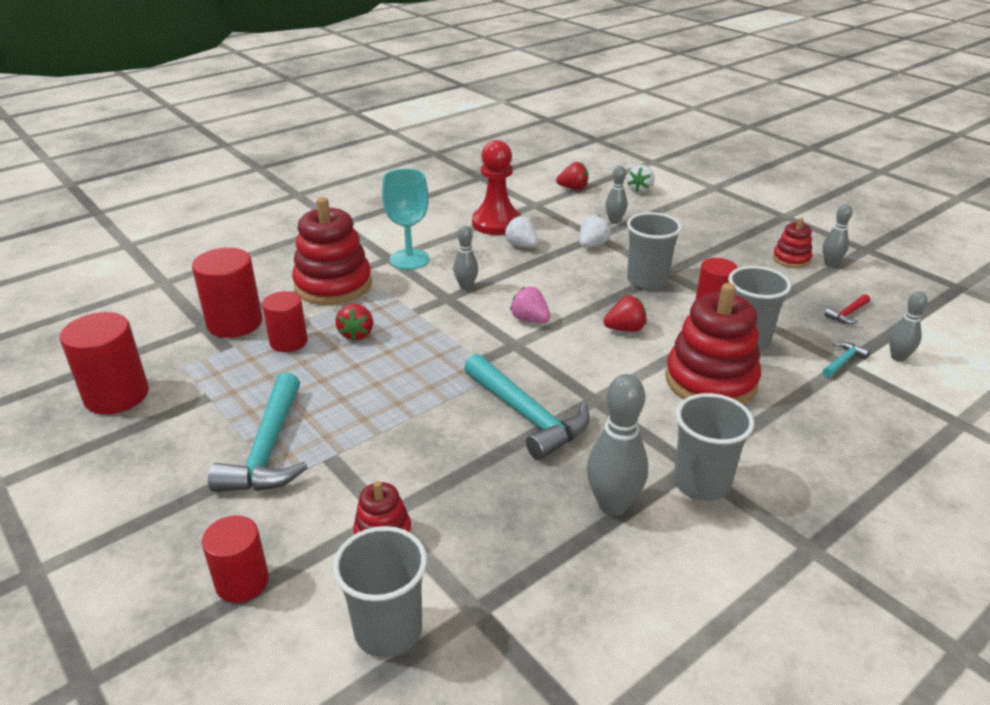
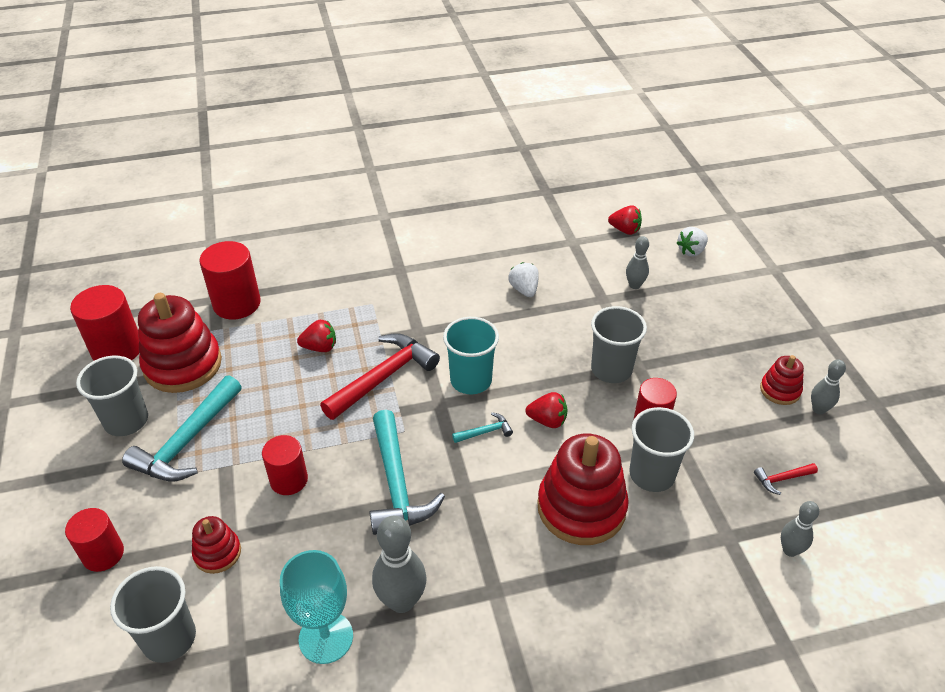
camera: 25 degrees right, 10 degrees up
(288, 342) = (264, 338): red cylinder -> red cylinder (289, 480)
(333, 285) = (335, 286): red stacking toy -> red stacking toy (183, 365)
(356, 334) = (320, 347): red strawberry -> red strawberry turned 120 degrees counterclockwise
(409, 259) = (415, 276): turquoise goblet -> turquoise goblet (326, 637)
(442, 340) = (383, 377): none -> red hammer
(466, 286) = (442, 324): grey bowling pin -> none
(496, 223) = (520, 255): red pawn -> none
(530, 319) = (471, 380): pink strawberry -> turquoise cup
(592, 245) = (591, 309): white strawberry -> none
(701, 483) = (490, 611): grey cup -> grey cup (126, 421)
(843, 361) = (728, 534): turquoise hammer -> turquoise hammer (485, 432)

